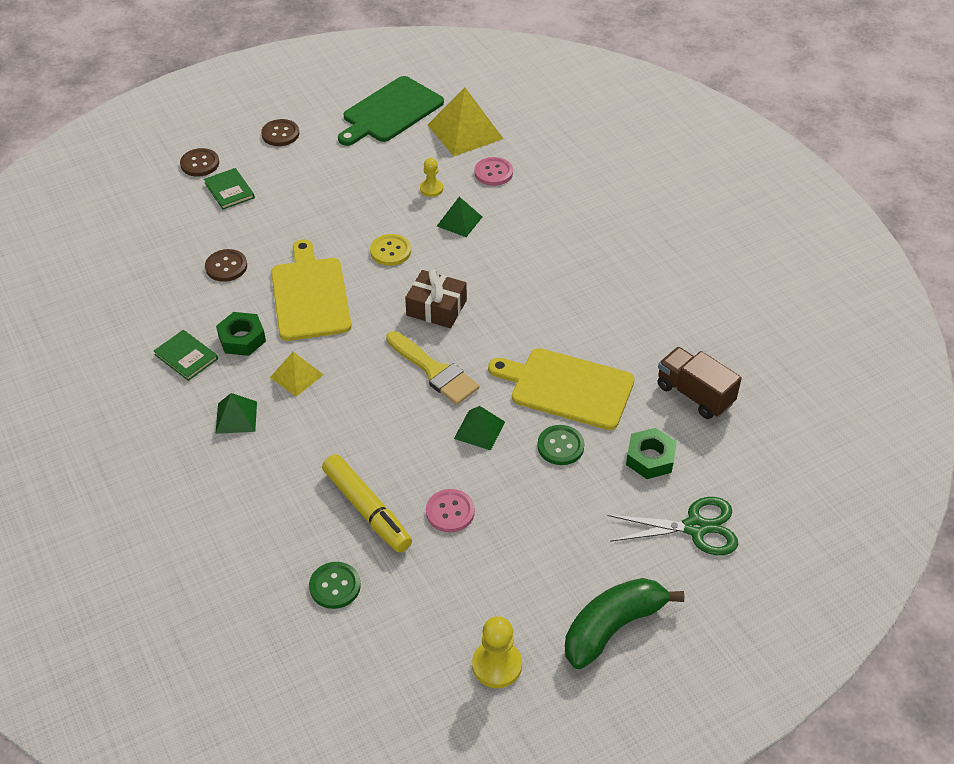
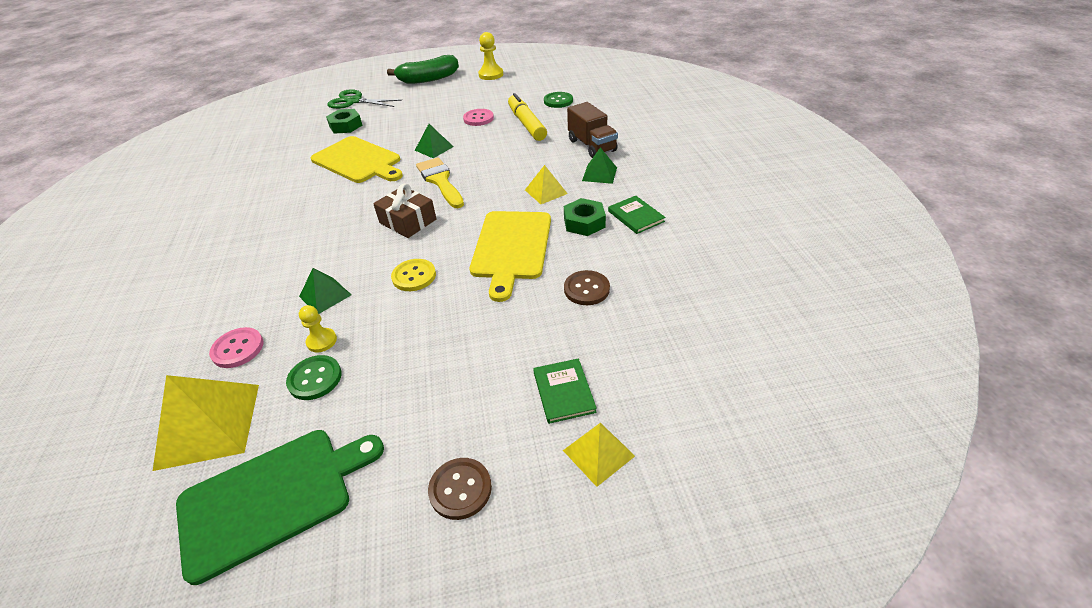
camera: 160 degrees left, 5 degrees down
(200, 164) = (598, 453): brown button -> yellow pyramid
(560, 446) = (391, 136): green button -> green button (315, 379)
(694, 394) = (284, 148): brown truck -> brown truck (592, 145)

